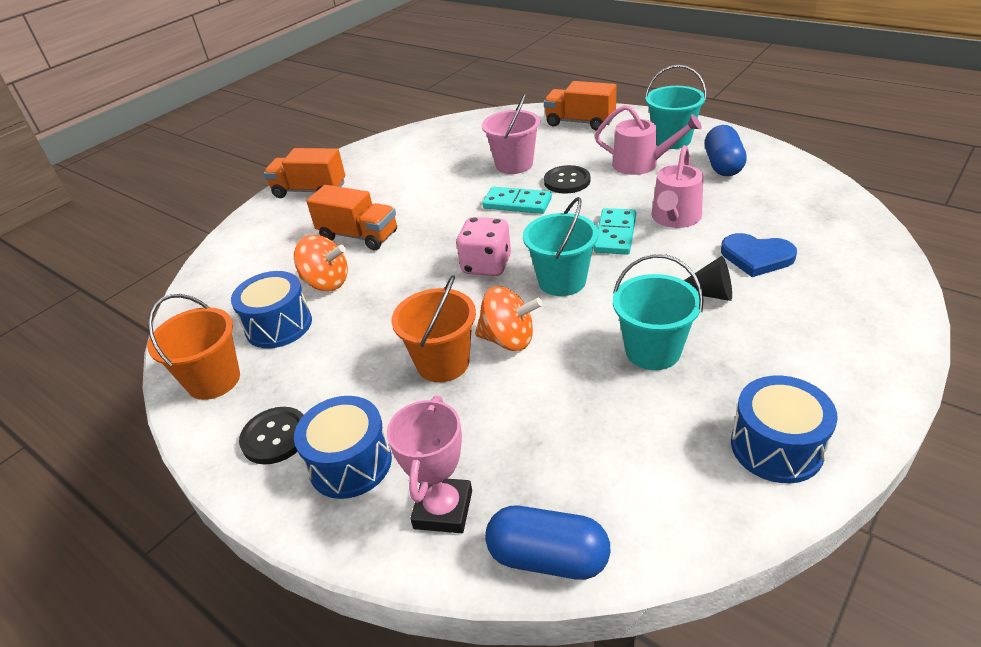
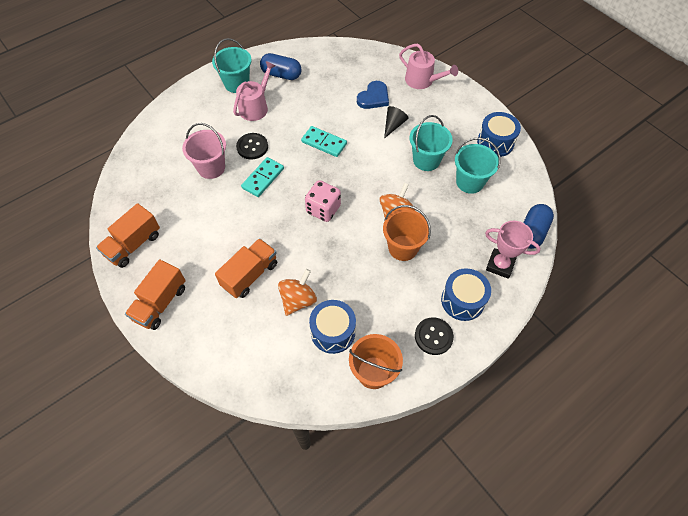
camera: 80 degrees left, 20 degrees up
(562, 281) = (356, 178): turquoise bucket -> turquoise bucket (469, 182)
(580, 122) = (177, 118): orange truck -> orange truck (133, 245)
(675, 218) = (323, 113): pink watering can -> pink watering can (422, 81)

